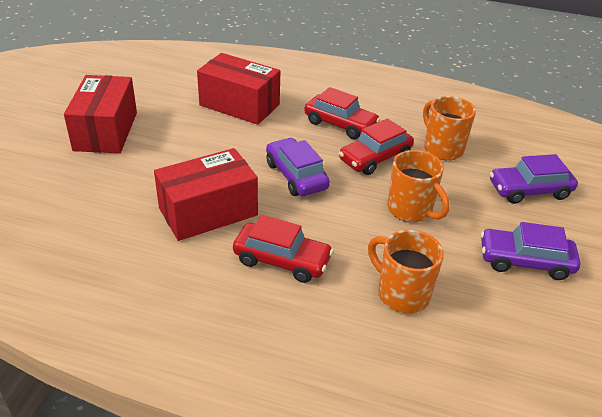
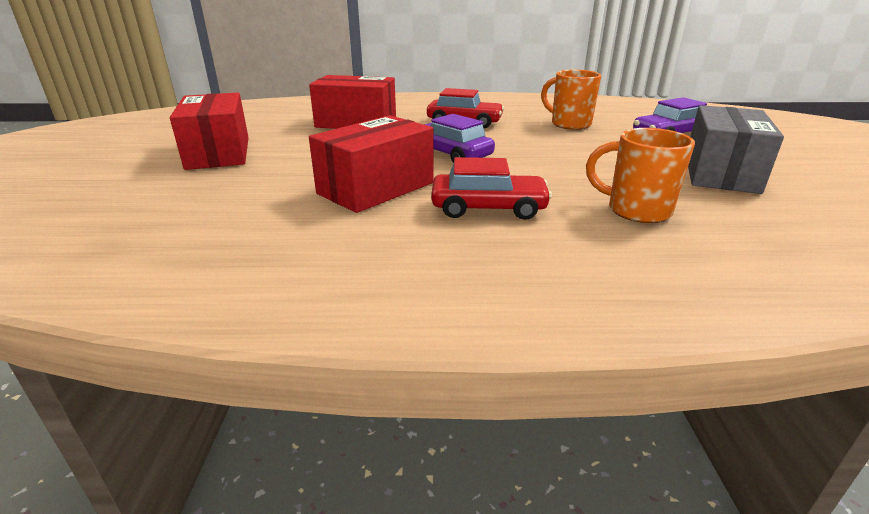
camera: 15 degrees left, 10 degrees down
(375, 158) = (516, 135): red car -> none
(411, 210) = (582, 159): orange mug -> none
(525, 261) = (720, 173): purple car -> grey box

